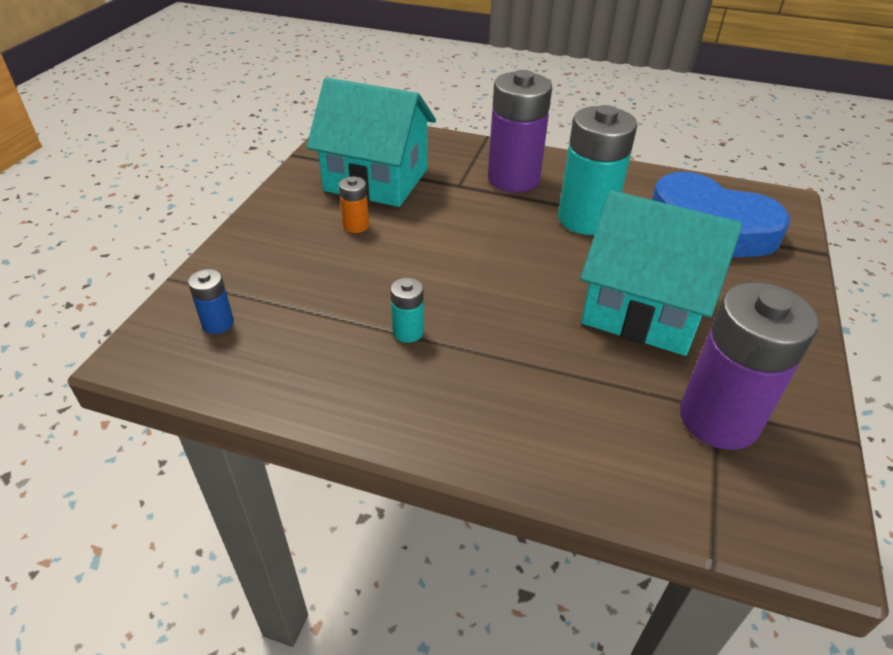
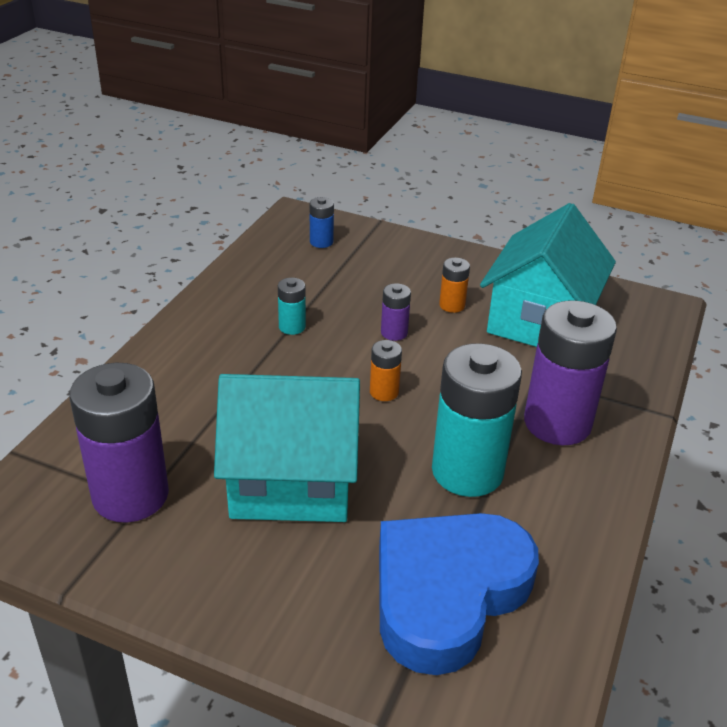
camera: 95 degrees right, 5 degrees down
(408, 260) = (394, 333): none -> purple battery
(502, 263) = (384, 392): none -> orange battery
(643, 310) = (291, 481): turquoise house -> turquoise house turned 60 degrees clockwise

